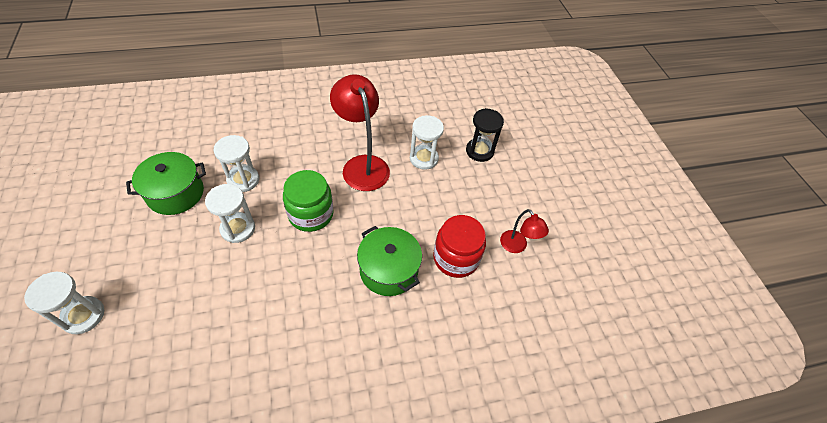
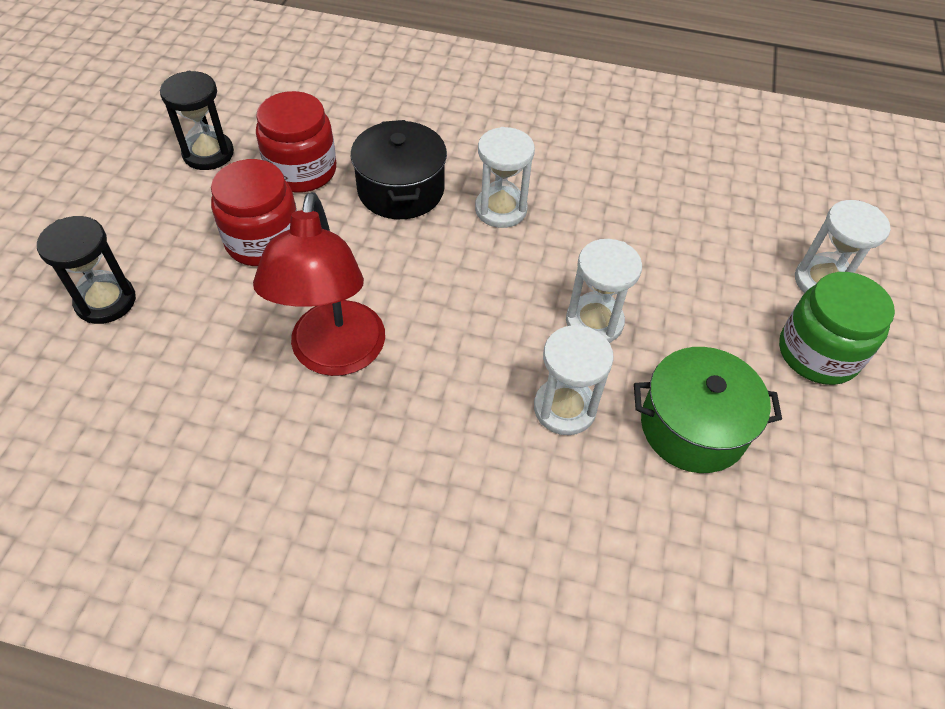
camera: 150 degrees left, 0 degrees up
(311, 214) = (470, 302): green jar -> green jar (818, 353)
(388, 270) = (401, 190): green pot -> black pot
(423, 158) = (217, 326): white hourglass -> white hourglass (501, 209)
(439, 205) = (263, 241): none -> red jar
(516, 246) = (208, 153): red lamp -> black hourglass

